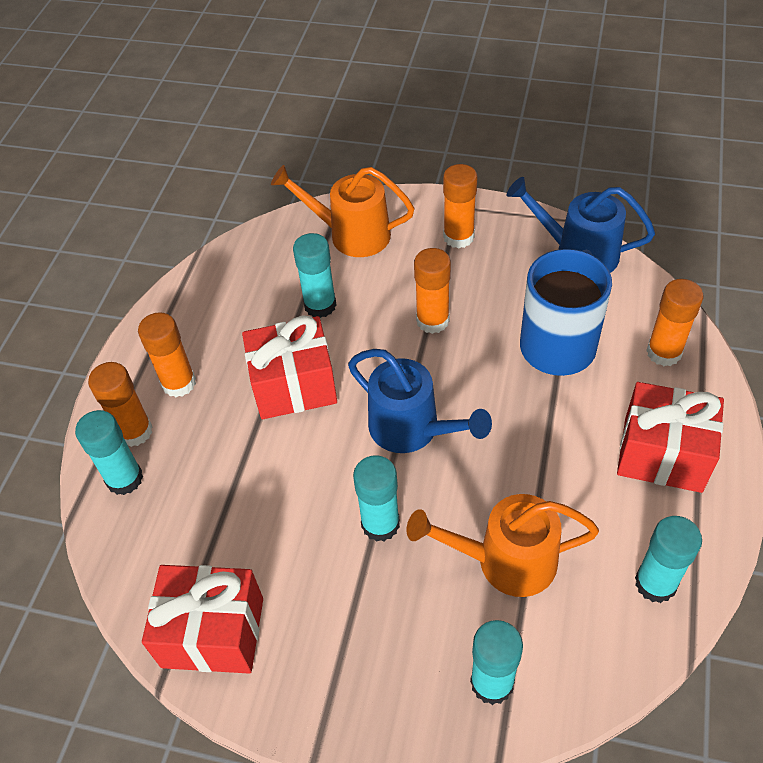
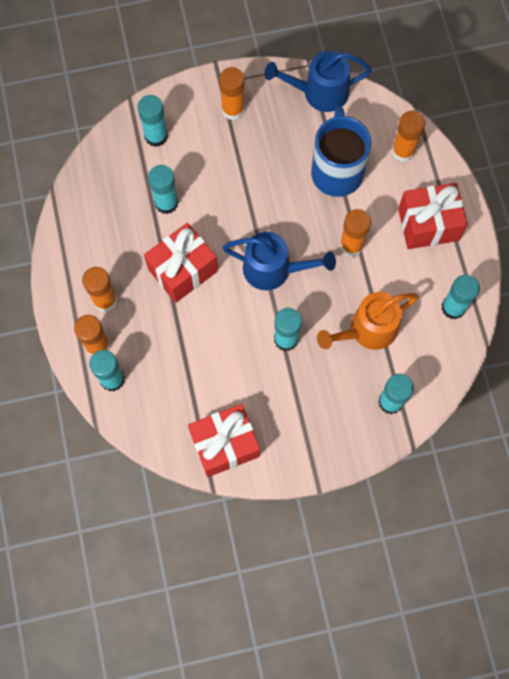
camera: 30 degrees left, 20 degrees up
(351, 234) = (156, 136): orange watering can -> turquoise glue stick
(432, 320) = (248, 185): orange glue stick -> orange glue stick (351, 245)

